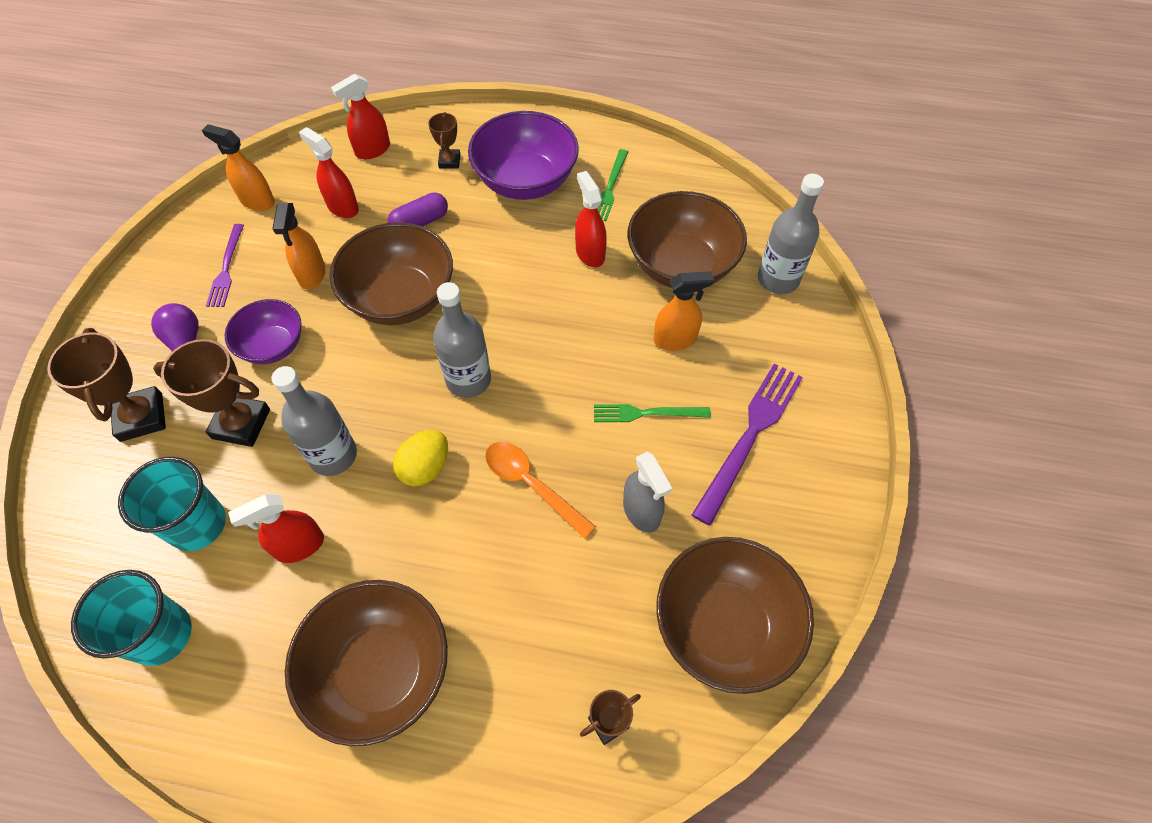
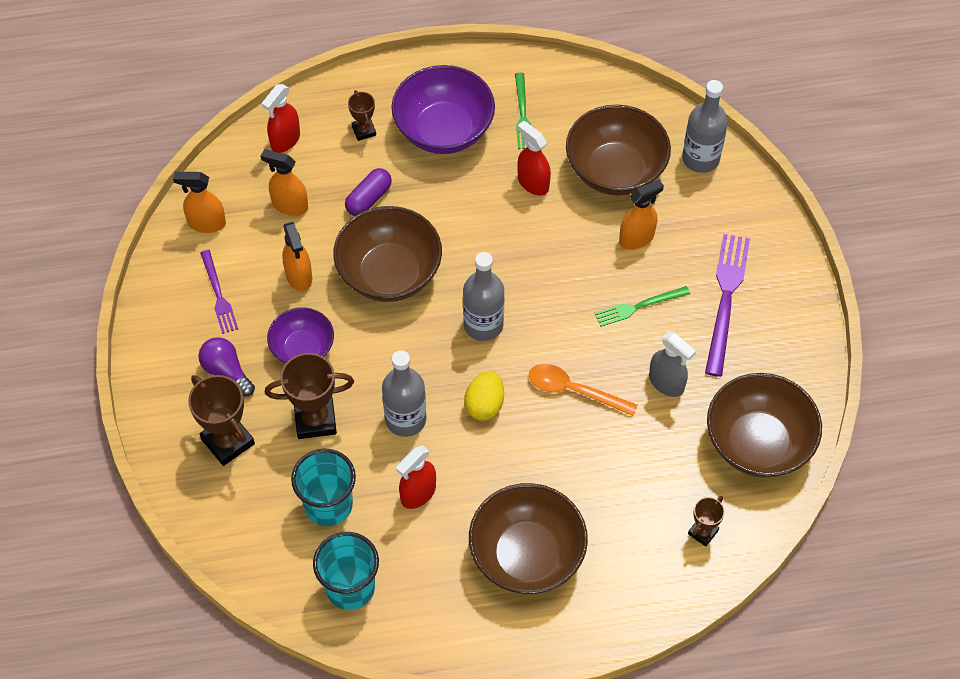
camera: 20 degrees left, 0 degrees up
(342, 207) = (290, 205): red spray bottle -> orange spray bottle

